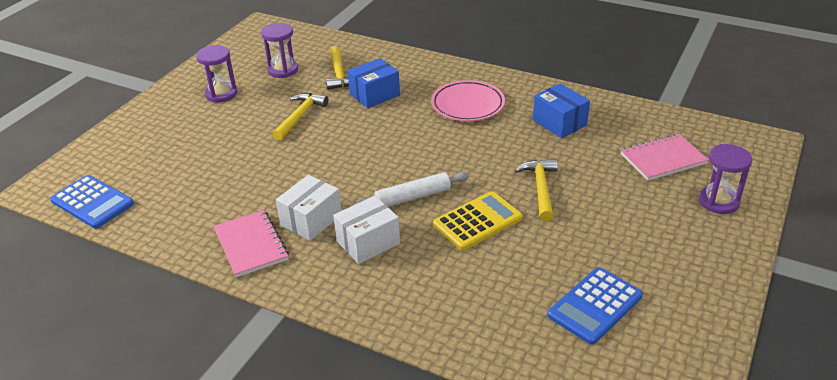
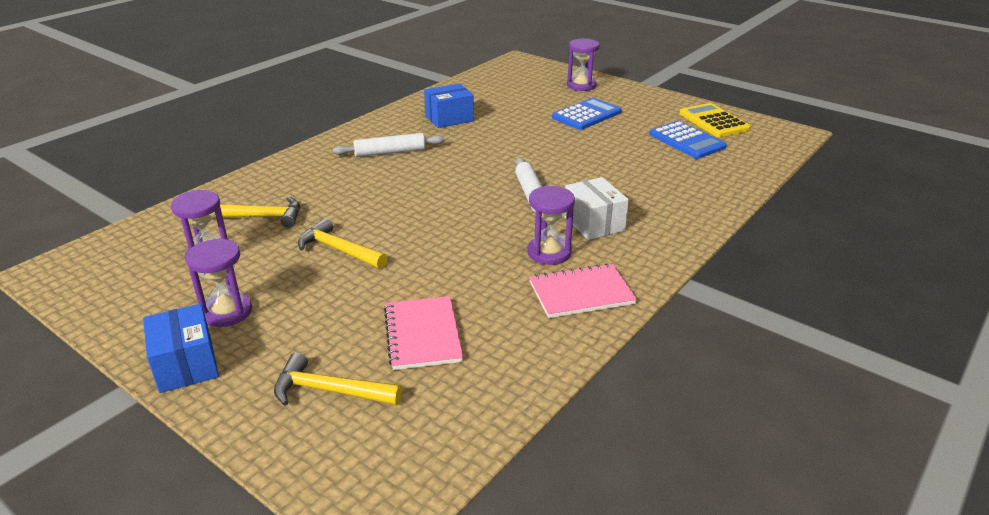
camera: 80 degrees left, 5 degrees down
(92, 202) = (445, 438): blue calculator -> blue calculator (586, 115)
(311, 220) = (549, 253): white box -> purple hourglass
(374, 95) = (329, 198): blue box -> blue box (186, 364)
(467, 105) = (390, 152): pink plate -> white rolling pin
(477, 221) = (577, 169): yellow calculator -> yellow calculator (713, 121)
(540, 188) = (541, 139): yellow hammer -> yellow hammer (329, 390)
(663, 159) = (522, 92): pink notebook -> pink notebook (422, 334)

